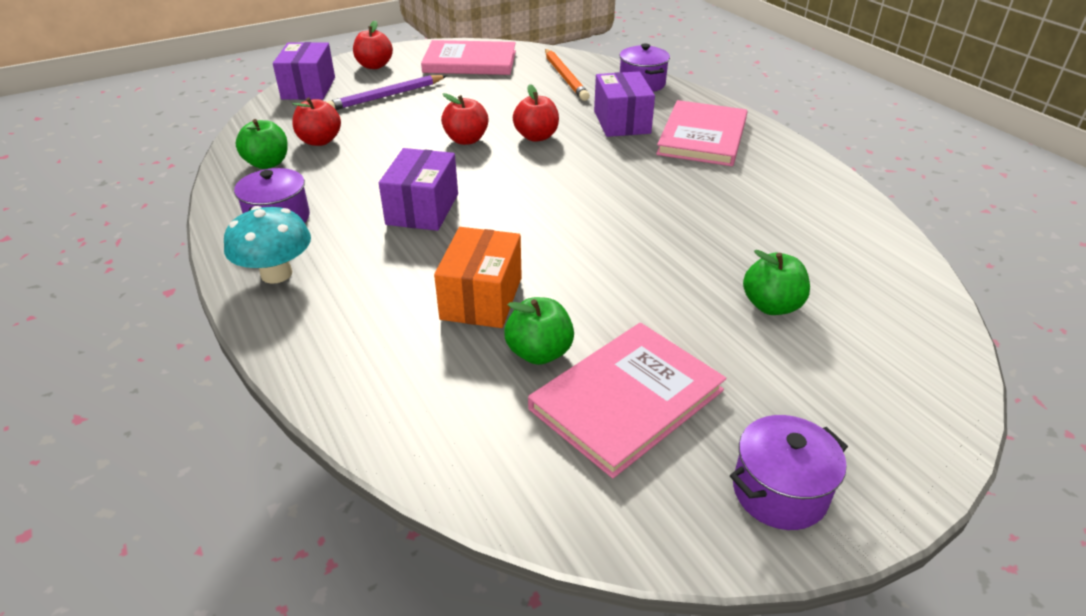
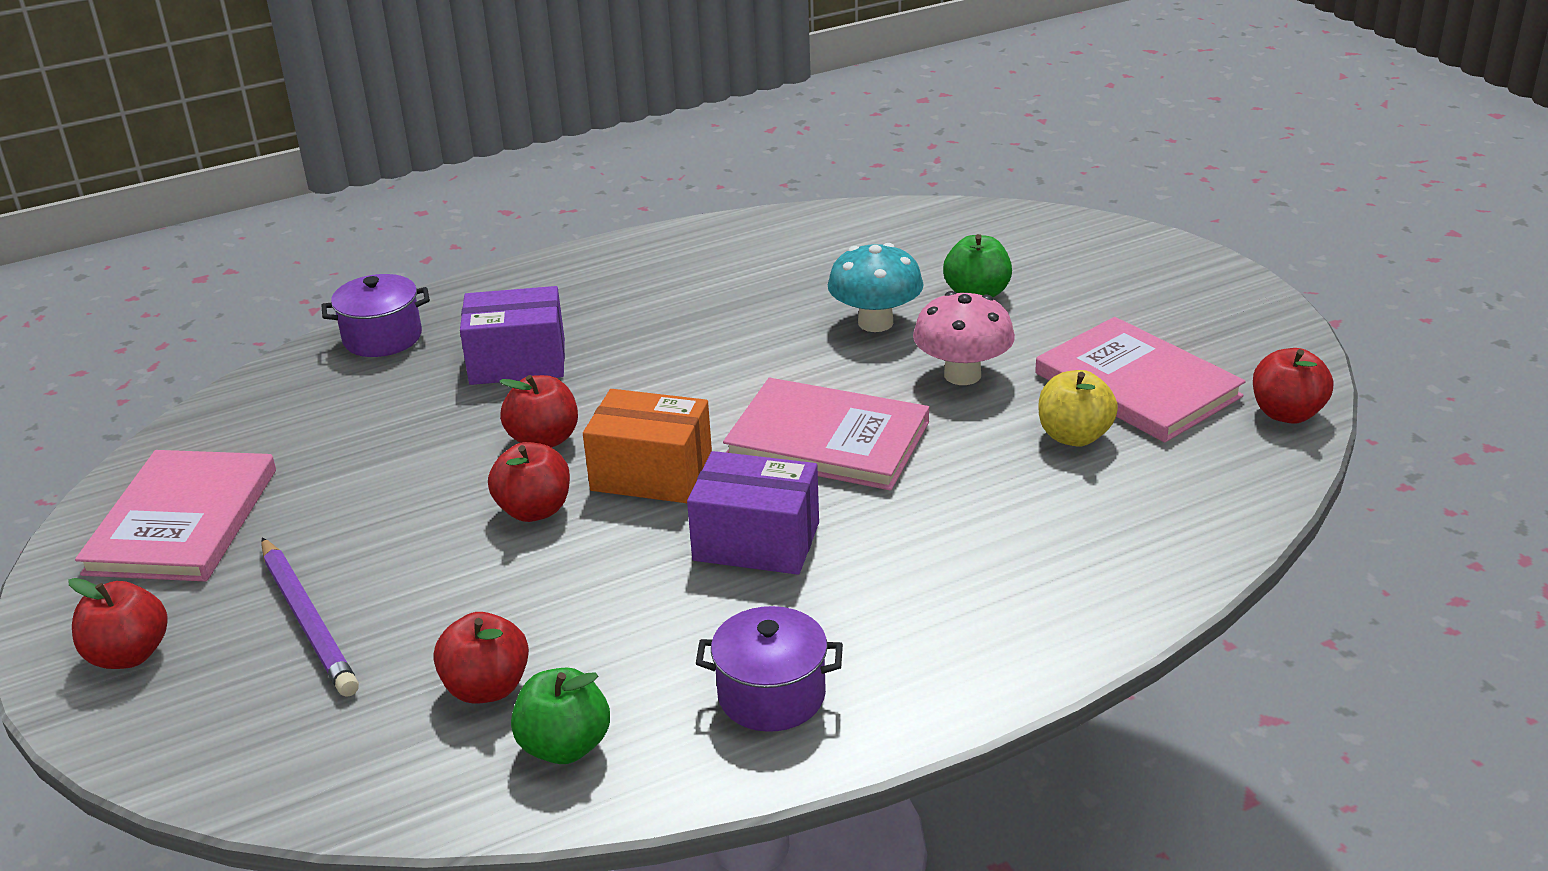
camera: 85 degrees left, 5 degrees down
(276, 274) = (930, 669): turquoise mushroom -> turquoise mushroom (875, 323)
(309, 88) = (209, 745): purple box -> none
(481, 298) = (977, 479): orange box -> orange box (651, 474)
(539, 353) = (1074, 436): green apple -> yellow apple
(565, 77) = (318, 410): orange pencil -> none
(582, 512) = (1287, 413): none -> red apple
(630, 294) = (962, 375): none -> pink mushroom
(702, 137) = (586, 301): pink book -> pink book (827, 440)
(779, 492) = (1232, 318): purple pot -> none

